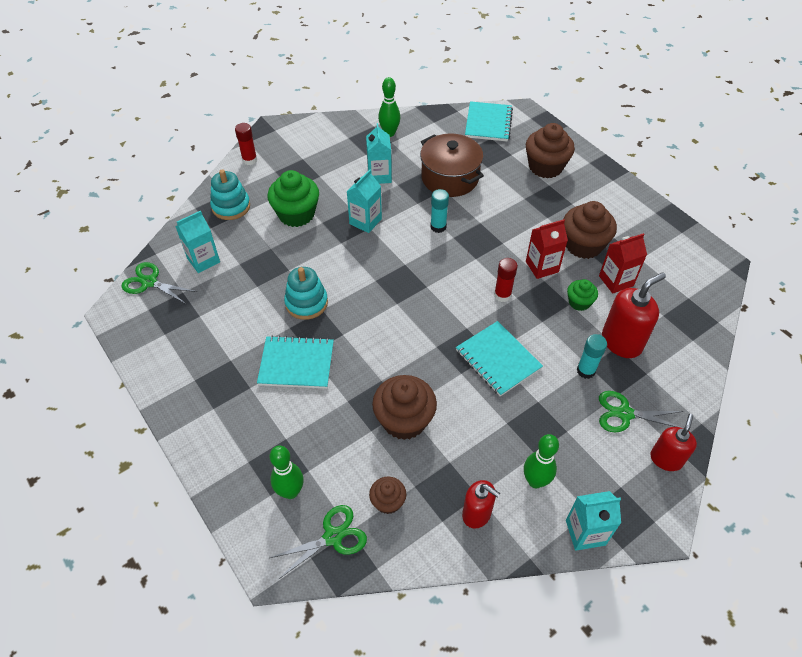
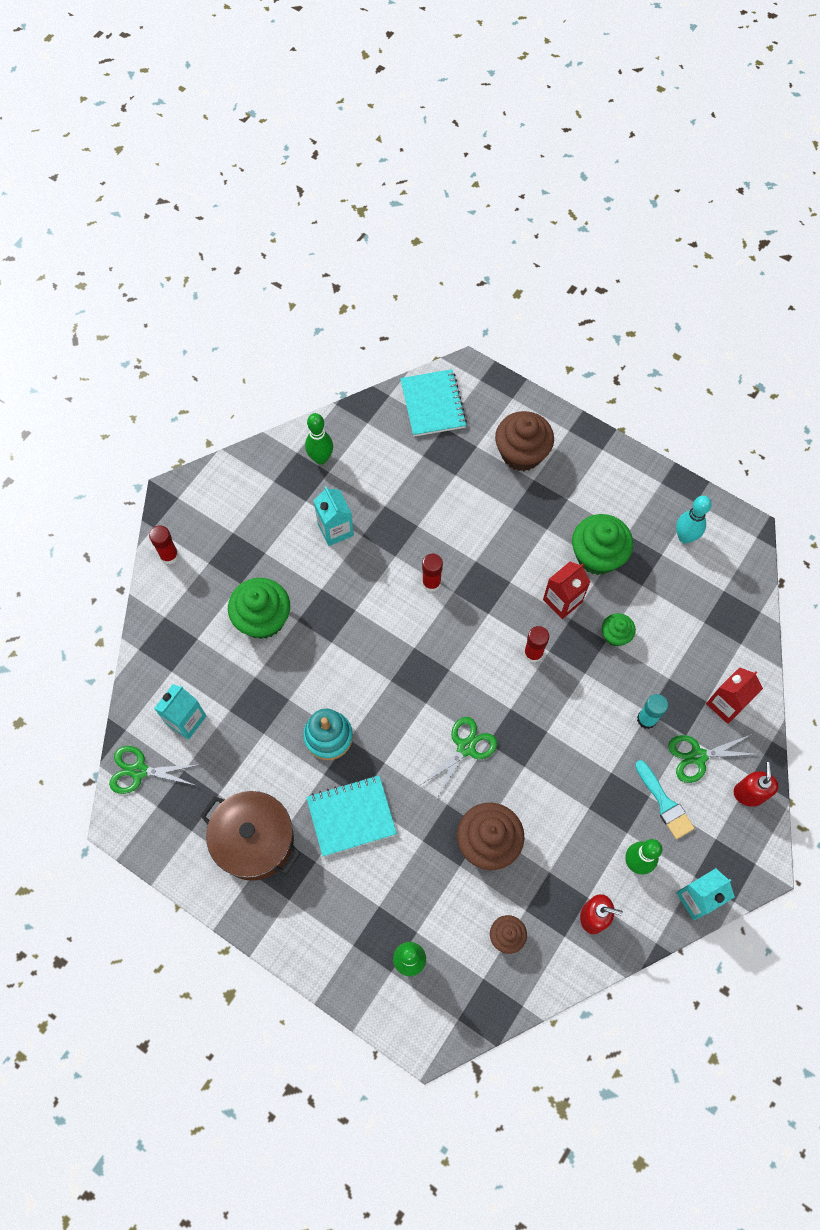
camera: 20 degrees left, 15 degrees up
(231, 206) = (180, 633): turquoise stacking toy -> none
(333, 537) = (469, 991): green scissors -> green scissors (466, 747)
(365, 221) = (346, 602): turquoise carton -> none
(438, 227) = (431, 583): turquoise glue stick -> red glue stick
(450, 178) = (418, 506): brown pot -> brown pot (254, 841)
(498, 359) = (556, 737): turquoise notebook -> none
(580, 441) = (664, 803): none -> turquoise brush
(583, 245) = (597, 555): brown cupcake -> green cupcake
(616, 281) = (645, 593): red carton -> red carton (726, 704)
(621, 342) = (672, 671): red soap dispenser -> none
(664, 252) = (685, 537): none -> turquoise bowling pin

